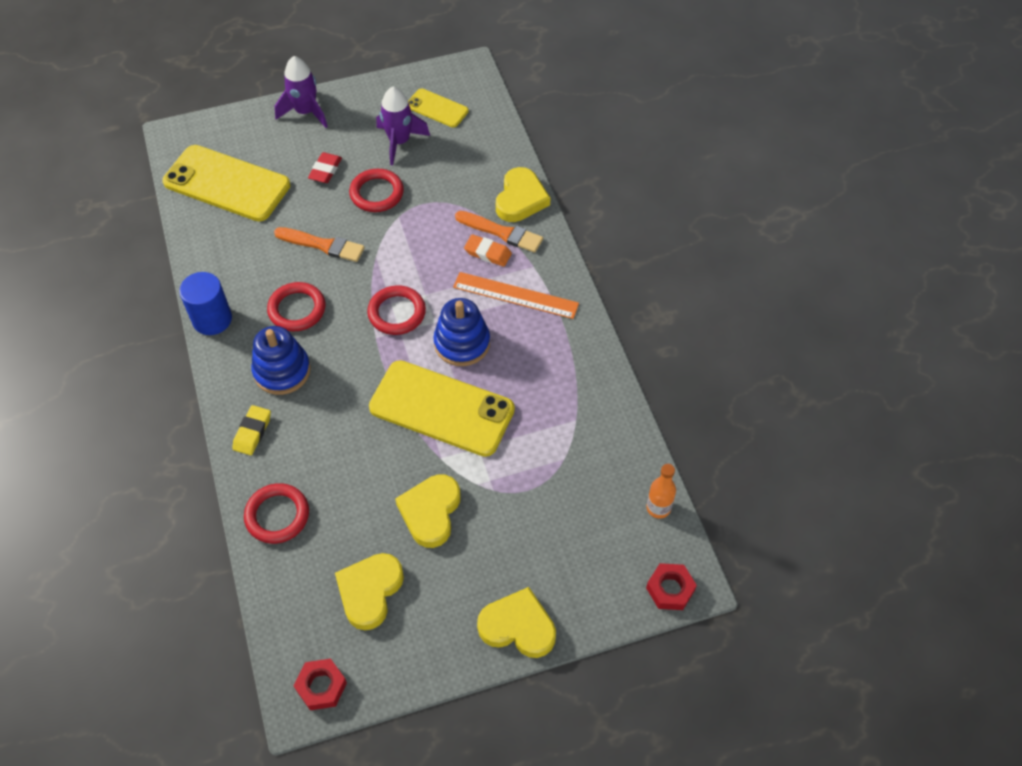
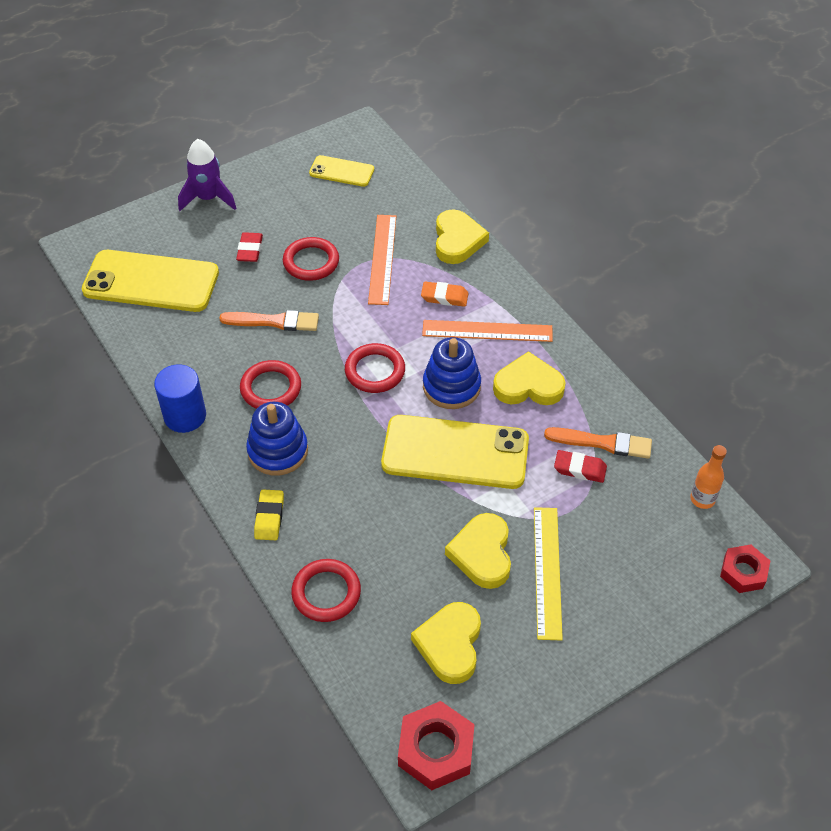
camera: 15 degrees left, 5 degrees down
(321, 686) = (436, 749): red nut -> red nut, size x1.52
(399, 142) = (315, 209): purple rocket -> none
(443, 203) = (382, 259): none -> orange ruler
(484, 544) = (547, 571): none -> yellow ruler
(502, 232) = (451, 275): orange brush -> orange brush (603, 443)
(518, 626) = (611, 642): yellow heart -> yellow heart (528, 385)
(552, 451) = (580, 469): none -> red eraser

